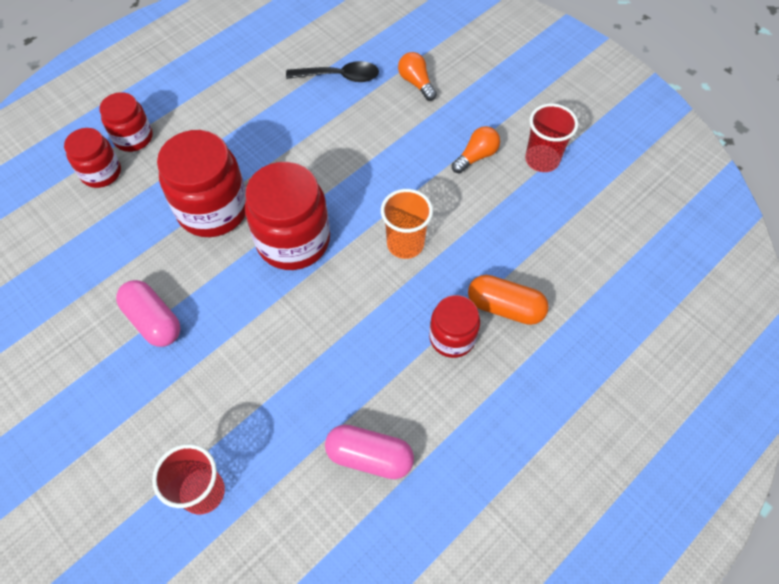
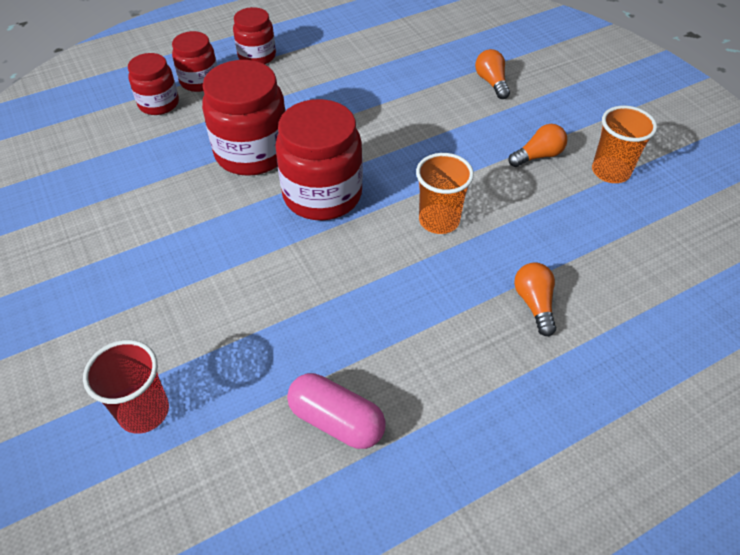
camera: 15 degrees right, 10 degrees down
(153, 320) = (157, 237): pink capsule -> none
(339, 77) = (414, 65): black spoon -> none
(452, 337) = (465, 320): red jar -> red jar (257, 56)
(505, 307) = (534, 303): orange capsule -> orange light bulb
(542, 160) = (610, 172): red cup -> orange cup

